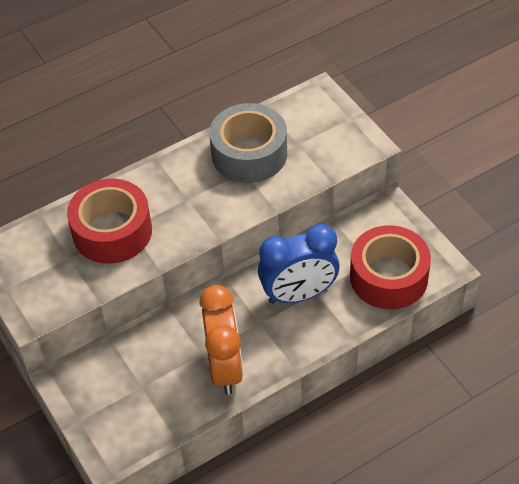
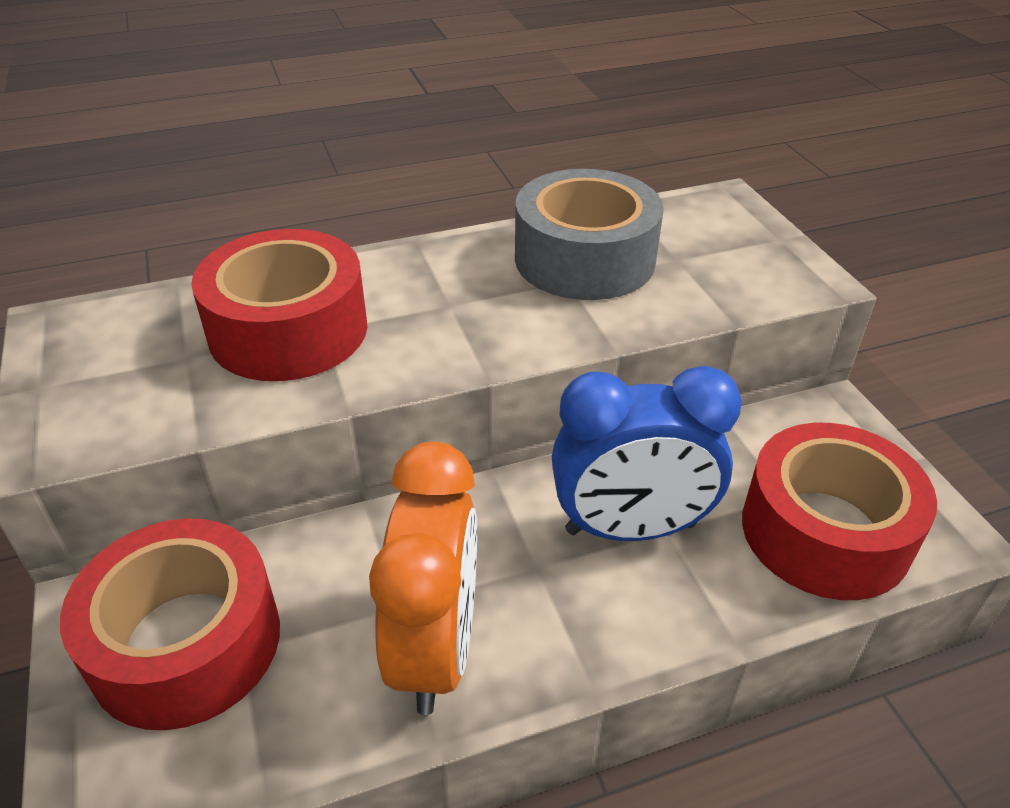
camera: 10 degrees right, 10 degrees down
(115, 389) = (186, 642): none -> red tape

